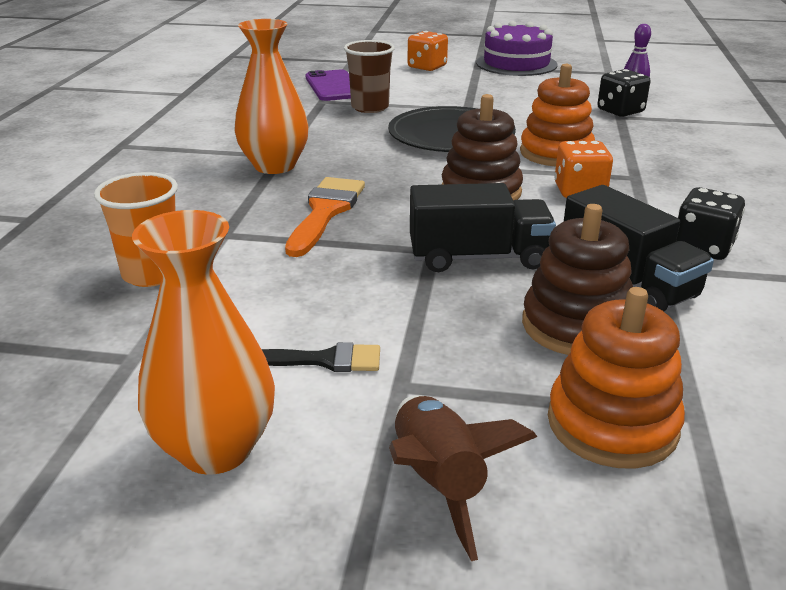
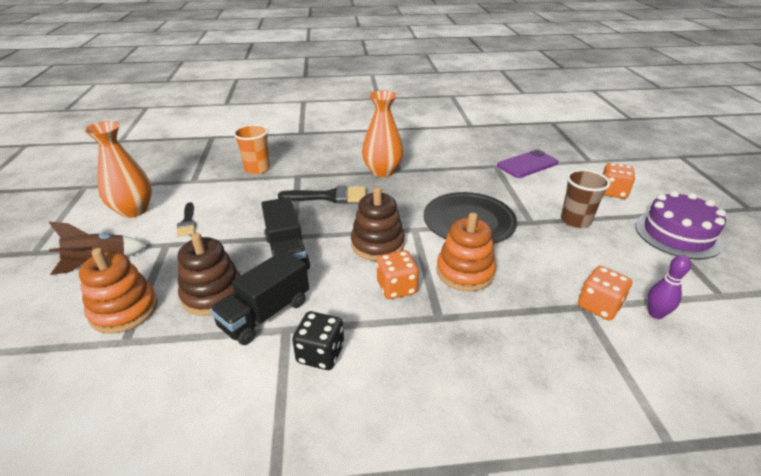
camera: 75 degrees right, 5 degrees up
(325, 212) = (329, 197): orange brush -> black brush
(370, 107) = (497, 183): brown cup -> brown cup (575, 220)
(620, 111) = (599, 306): black dice -> orange dice

